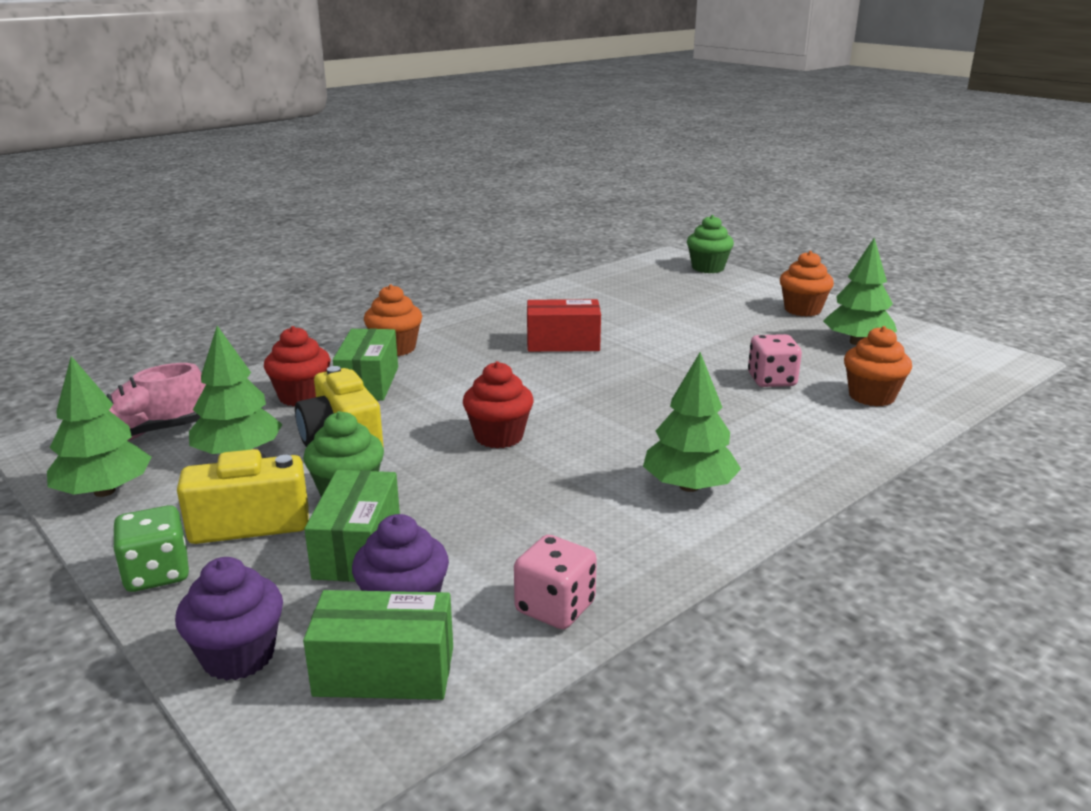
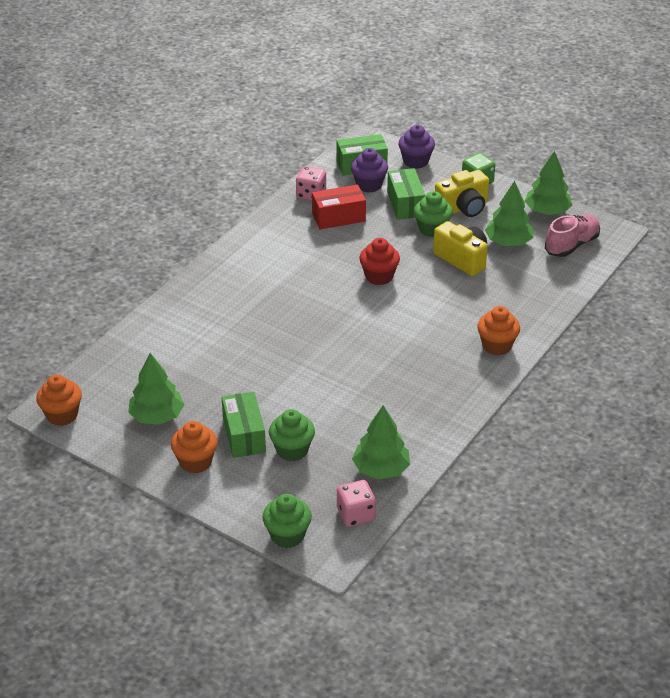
camera: 165 degrees right, 15 degrees up
(301, 396) = (516, 288): red cupcake -> none
(368, 383) = (486, 307): green box -> green box (244, 435)
(563, 343) = (380, 374): red box -> red box (338, 217)
(689, 486) = (267, 260): green tree -> green tree (381, 469)
(692, 306) = (292, 450): none -> green cupcake
(771, 380) = (224, 356): pink dice -> pink dice (356, 514)
(871, 396) = (159, 350): orange cupcake -> orange cupcake (62, 415)

